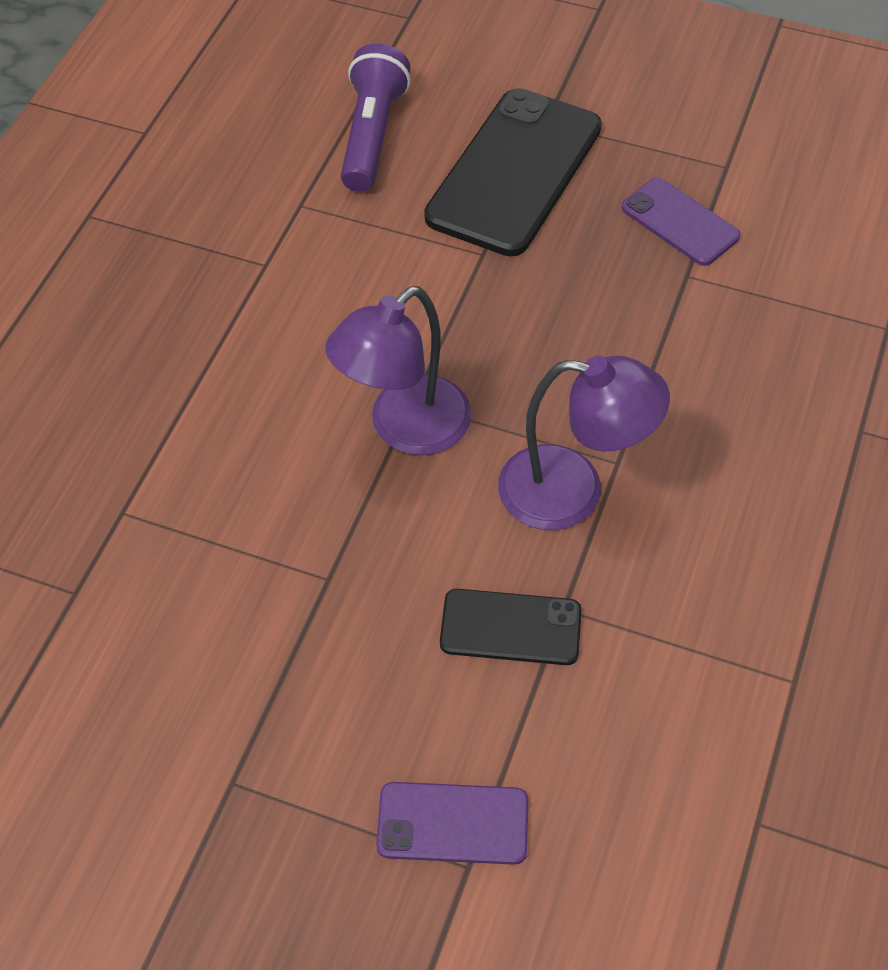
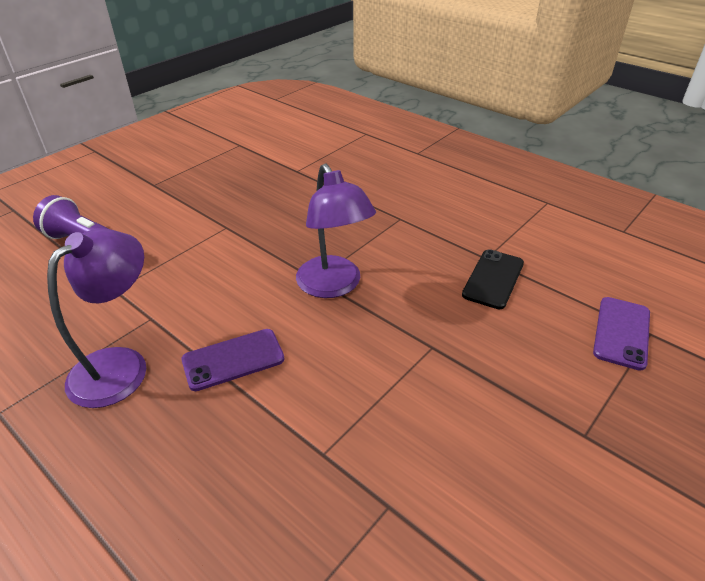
camera: 70 degrees left, 15 degrees down
(514, 172) = (178, 202): black phone -> none
(573, 491) = (411, 236): purple lamp -> purple lamp (121, 365)
(680, 222) = (262, 164): purple phone -> purple phone (233, 360)

